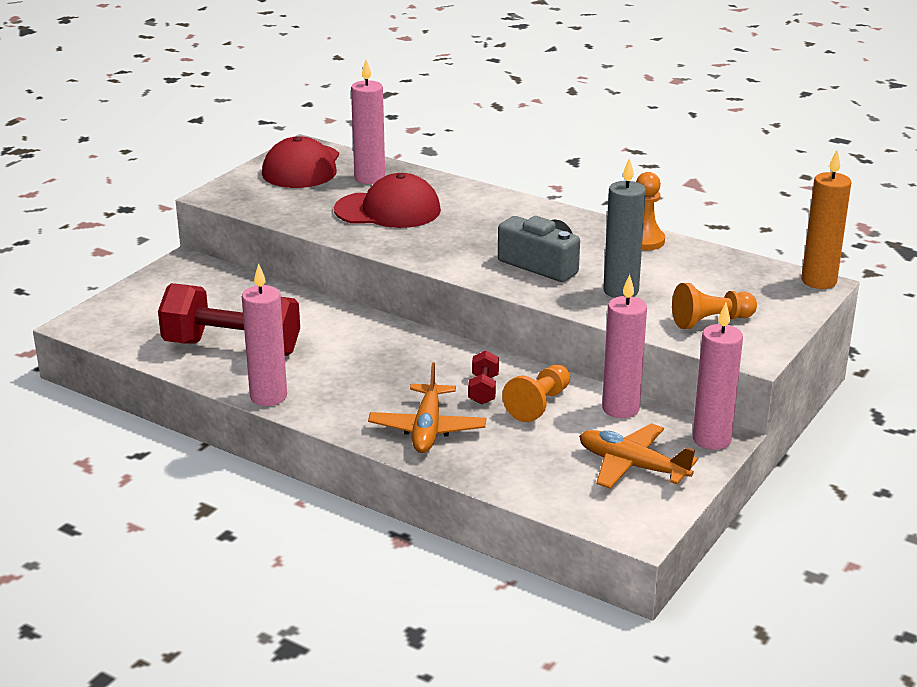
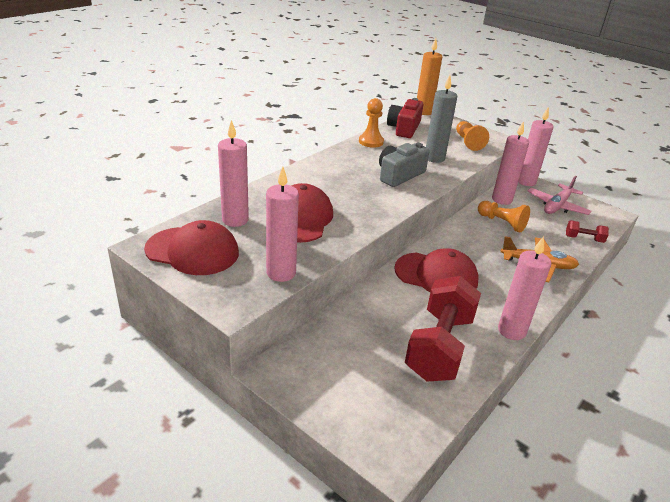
camera: 85 degrees left, 5 degrees up
(275, 210) = (281, 273): none -> pink candle
(372, 347) = (436, 275): none -> red cap
(483, 390) = (488, 238): red dumbbell -> red dumbbell (584, 239)
(632, 466) = (557, 206): orange plane -> pink plane
(722, 265) = (404, 128): none -> red camera

